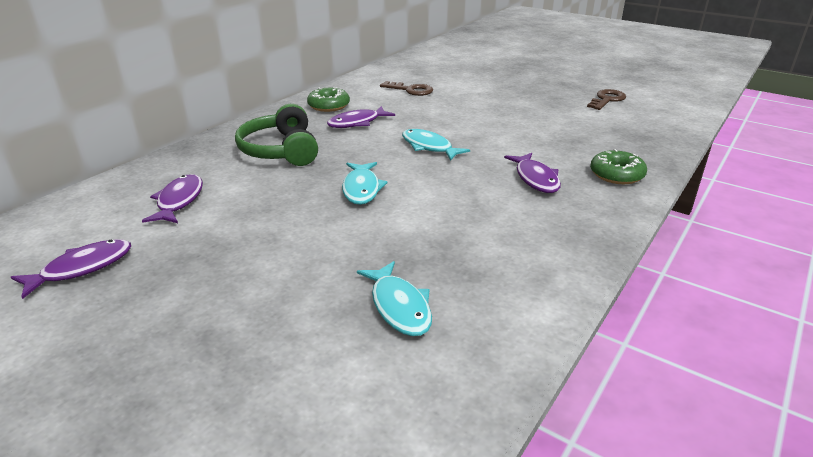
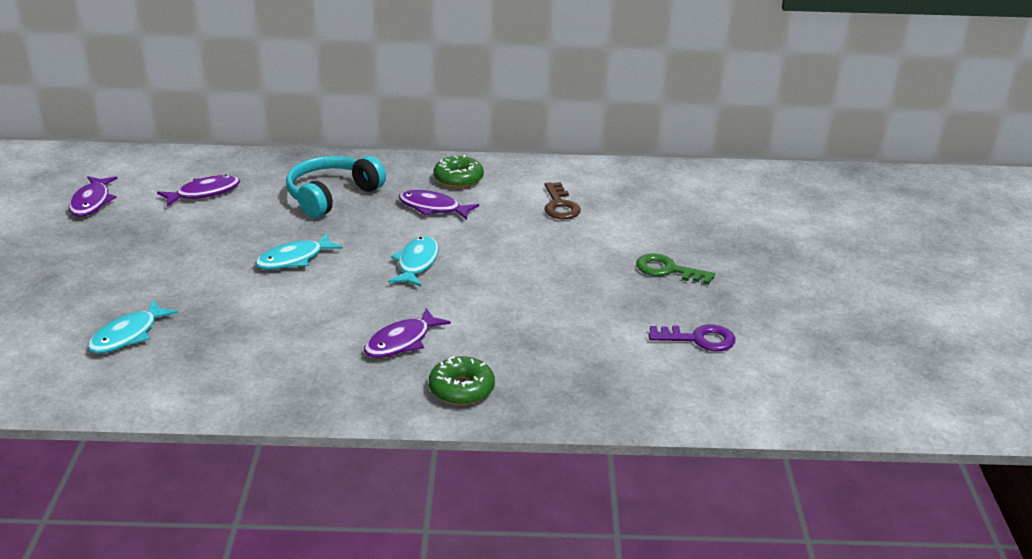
camera: 55 degrees right, 0 degrees up
(82, 268) = (91, 202): purple fish -> purple fish turned 75 degrees clockwise
(281, 150) = (332, 196): green headphones -> turquoise headphones
(523, 87) = (668, 270): none -> green key
(607, 100) = (699, 339): brown key -> purple key

